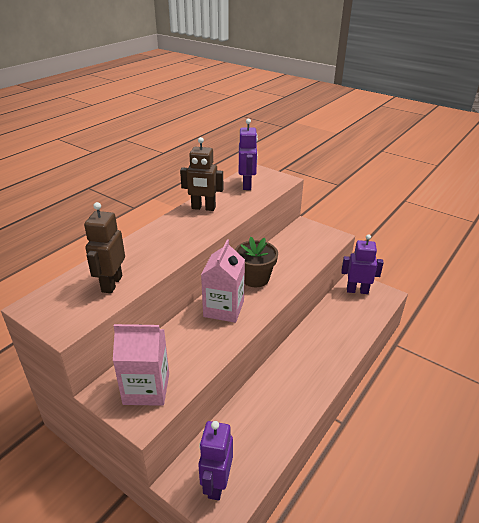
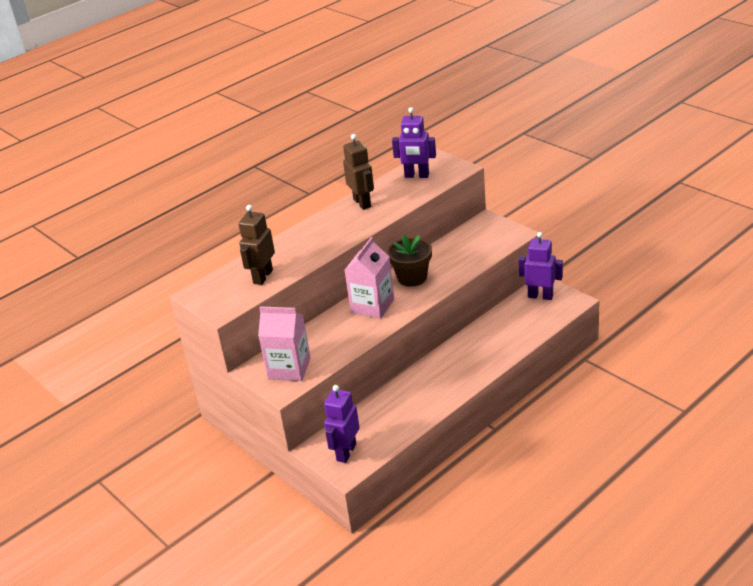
camera: 15 degrees right, 0 degrees up
(203, 208) = (362, 203): brown robot -> brown robot turned 135 degrees counterclockwise
(247, 185) = (417, 176): purple robot -> purple robot turned 90 degrees clockwise

